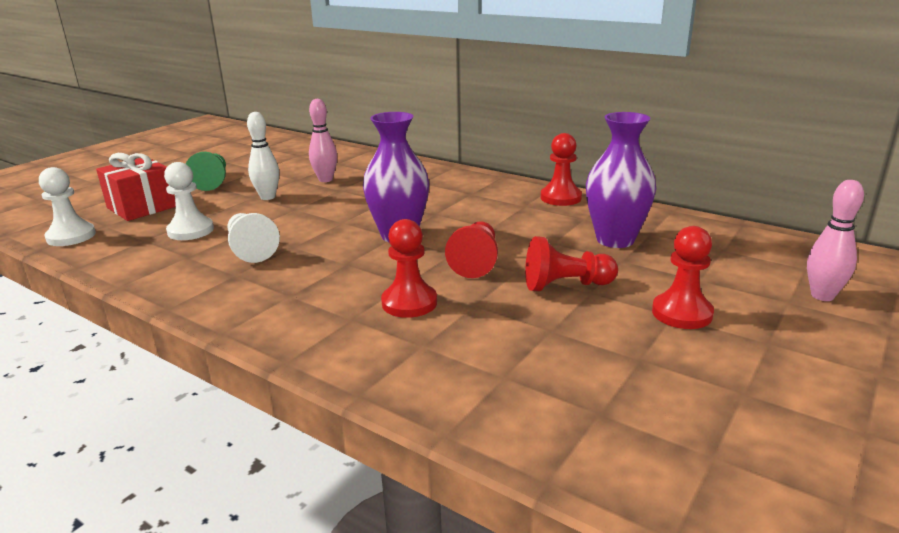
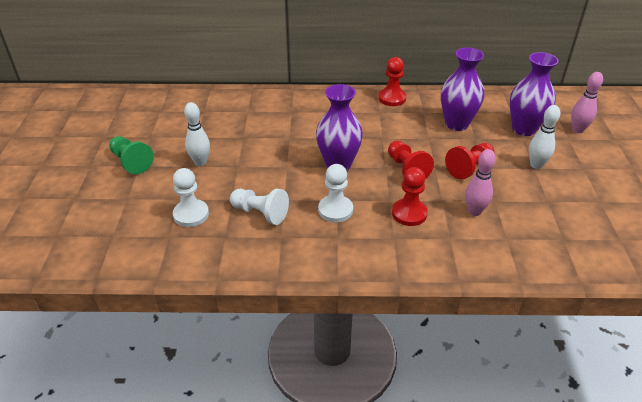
camera: 35 degrees left, 15 degrees up
(71, 236) = (102, 257): white pawn -> white pawn (335, 210)
(141, 207) = (113, 208): red gift -> none
(325, 180) = (219, 130): pink bowling pin -> pink bowling pin (474, 211)
(682, 313) = (536, 165): red pawn -> white bowling pin
(718, 271) = (524, 129): none -> purple vase

